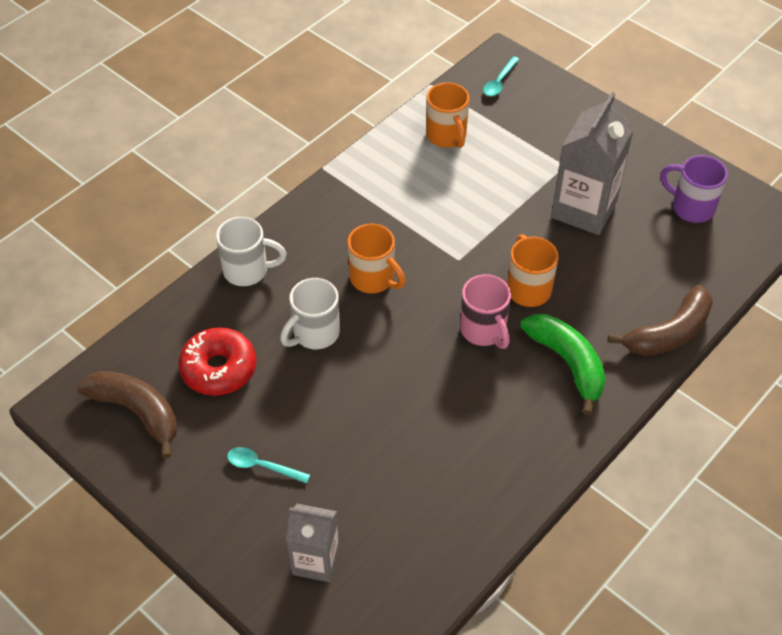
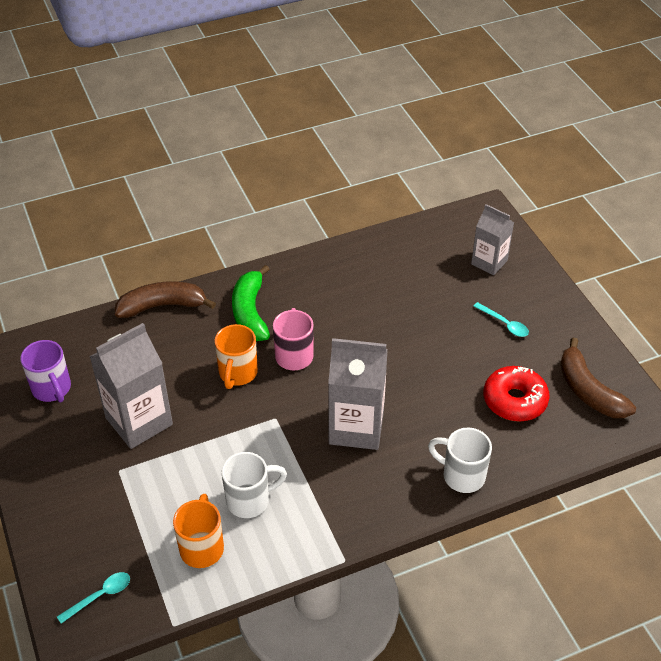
camera: 155 degrees left, 5 degrees down
(315, 334) = (427, 400): white mug -> white mug (249, 500)
(373, 279) = (356, 427): orange mug -> grey carton

